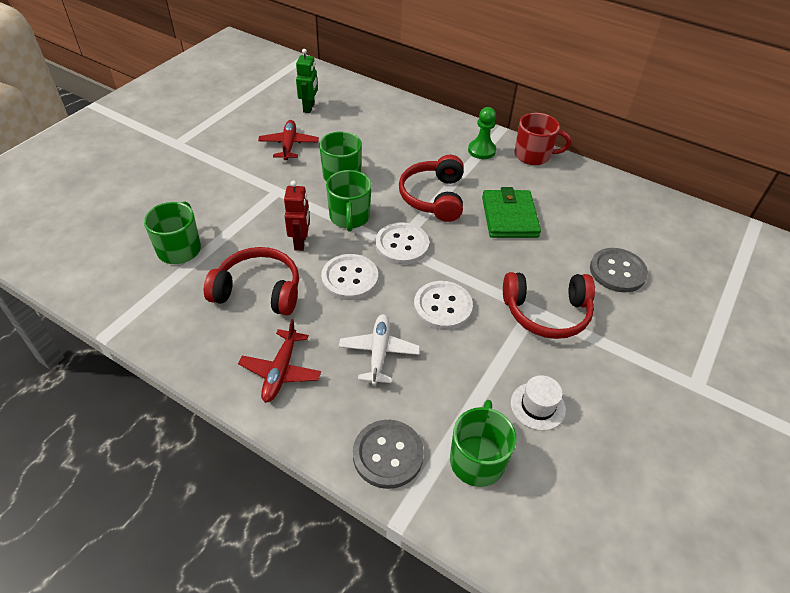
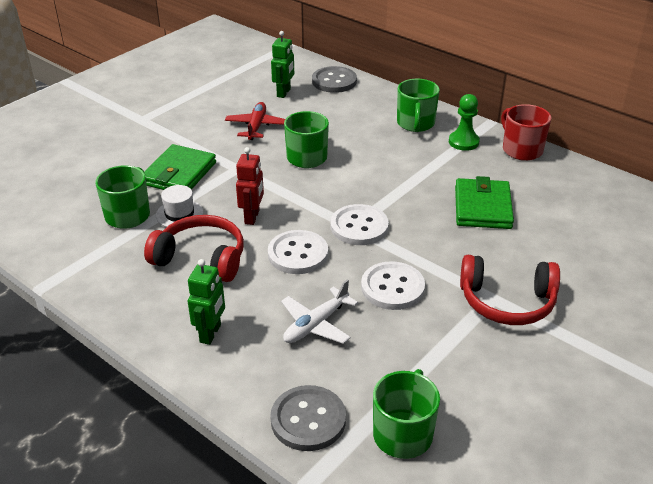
camera: 10 degrees right, 10 degrees down
(222, 200) = (179, 173): none -> green wallet
(281, 371) = (211, 333): red plane -> green robot
(349, 217) = (308, 197): green mug -> green mug (415, 124)
(379, 352) = (316, 325): white plane -> white plane turned 150 degrees counterclockwise
(434, 197) = (402, 184): red headphones -> none
(533, 155) = (521, 150): red mug -> red mug turned 135 degrees counterclockwise
(537, 406) = (479, 390): white hat -> white hat (179, 214)
(617, 271) = (596, 268): grey button -> grey button (334, 81)

